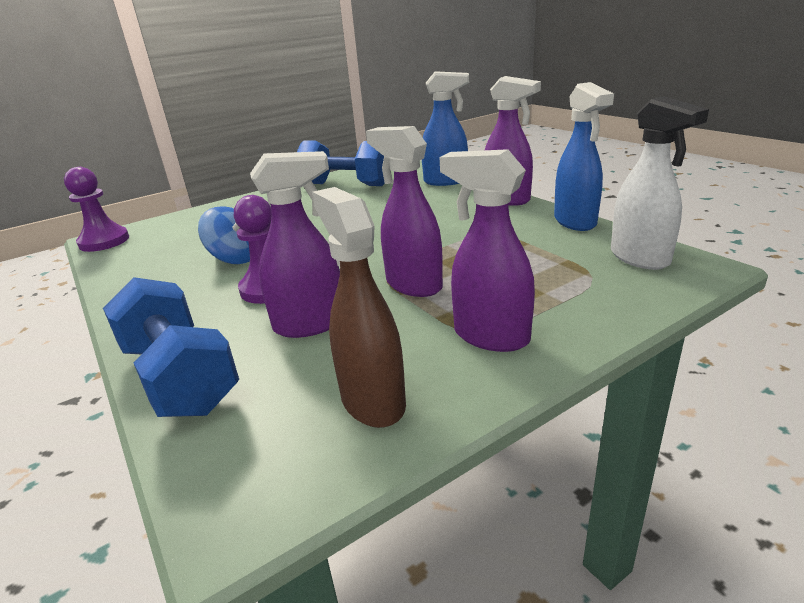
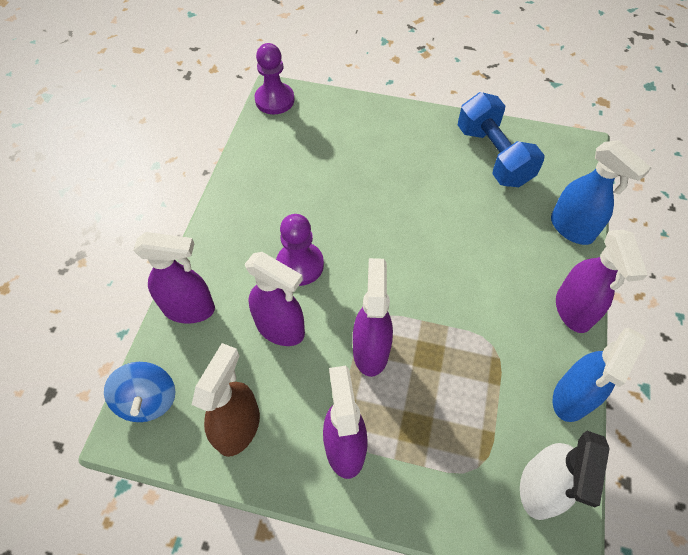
camera: 45 degrees right, 30 degrees up
(180, 377) = (189, 309): blue dumbbell -> purple spray bottle
(236, 258) = (317, 205): blue spinning top -> blue spinning top (148, 400)

